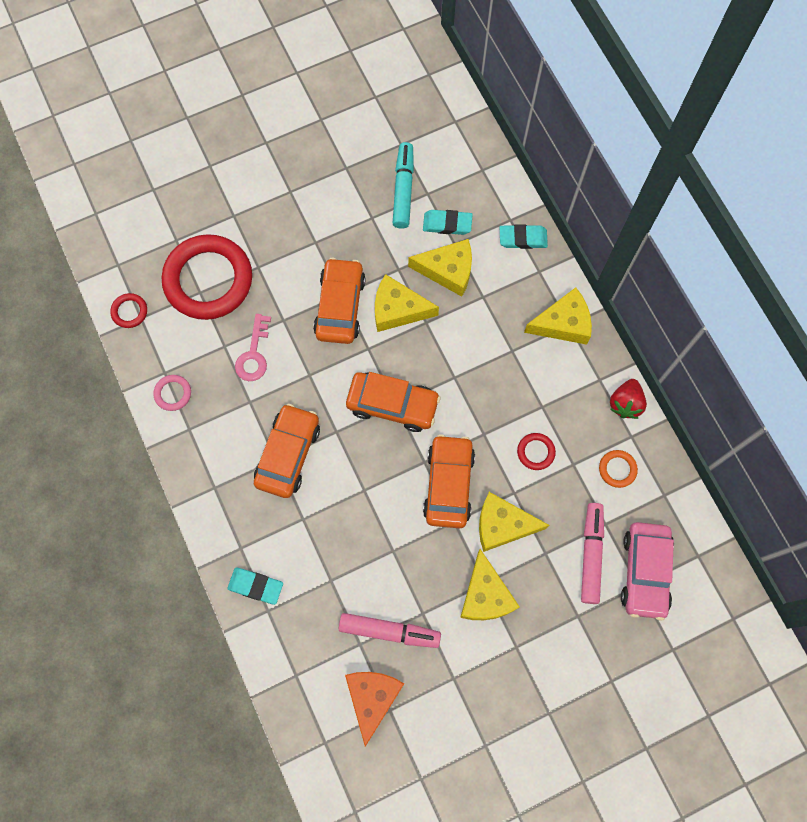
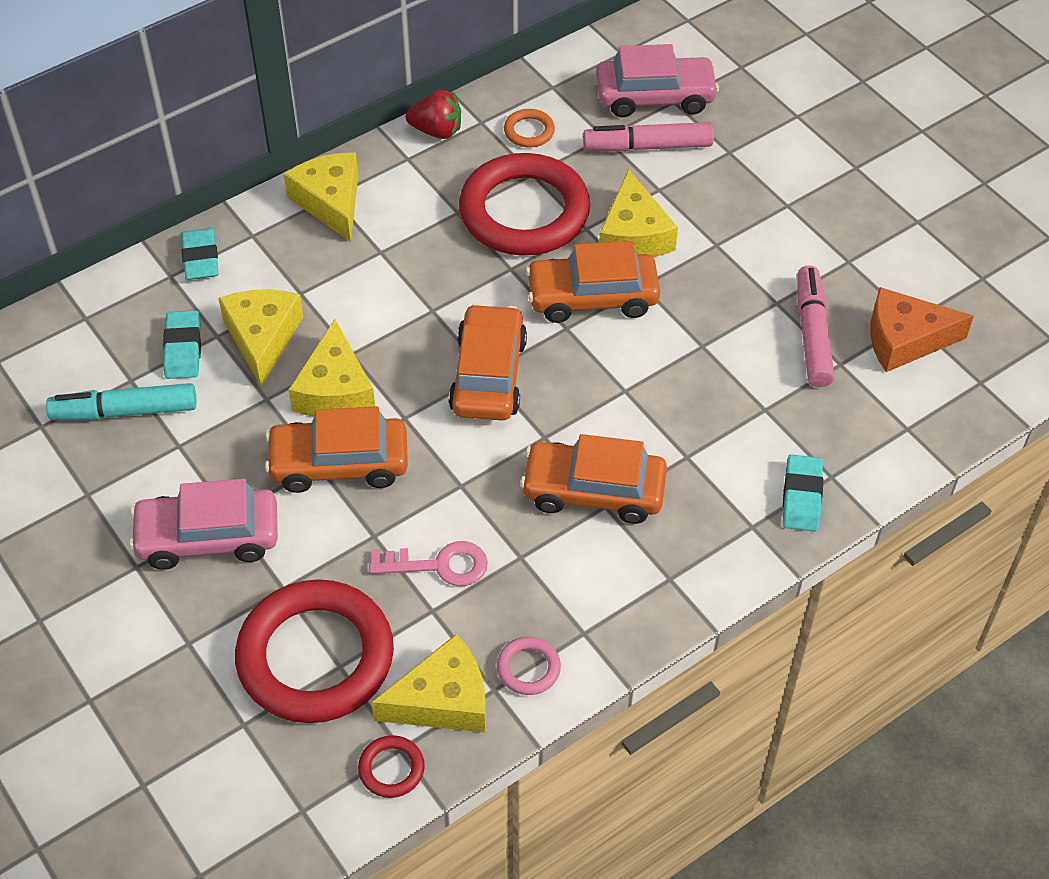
camera: 100 degrees left, 20 degrees down
(301, 230) = (208, 537): none -> pink car
(485, 595) = (732, 242): yellow cheese -> yellow cheese (443, 700)
(535, 452) = (524, 212): red ring -> red ring, size x2.47

